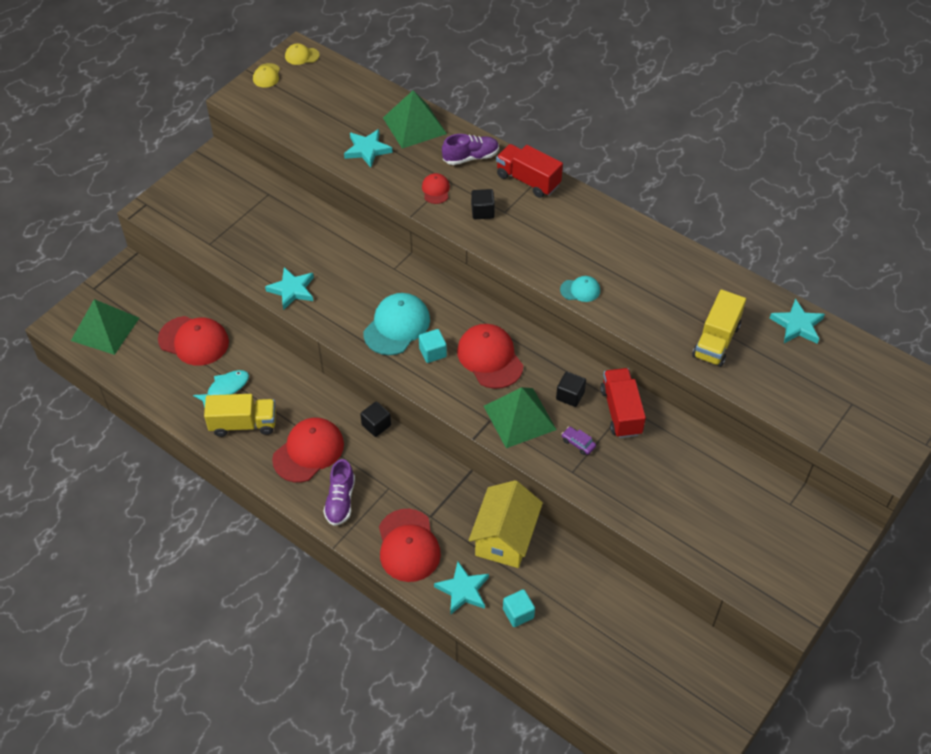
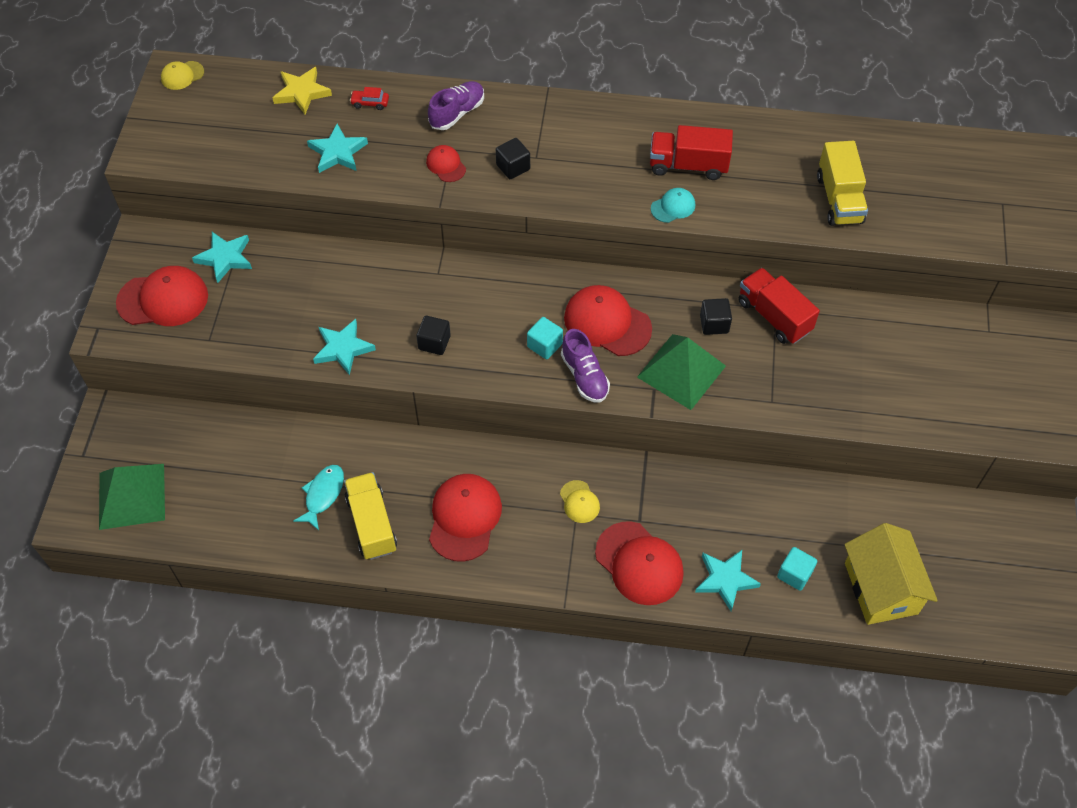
camera: 30 degrees left, 5 degrees up
(194, 341) = (247, 459): red cap -> red cap (163, 299)
(243, 424) = (372, 524): yellow truck -> yellow truck turned 75 degrees counterclockwise
(266, 75) = (157, 115): yellow cap -> yellow cap (579, 502)
(340, 501) = (536, 553): purple shoe -> purple shoe (584, 376)
(373, 99) = (302, 92): none -> yellow star
(376, 425) = (516, 453): black cube -> black cube (434, 342)
(397, 326) = (486, 335): turquoise cap -> none
(414, 125) = (370, 103): green pyramid -> red car
(505, 538) = (728, 504): yellow house -> yellow house (881, 588)
(528, 180) = (535, 113): red truck -> red truck (688, 165)
(578, 443) = (756, 369): purple car -> none
(797, 325) = (900, 148): turquoise star -> turquoise star (225, 258)

